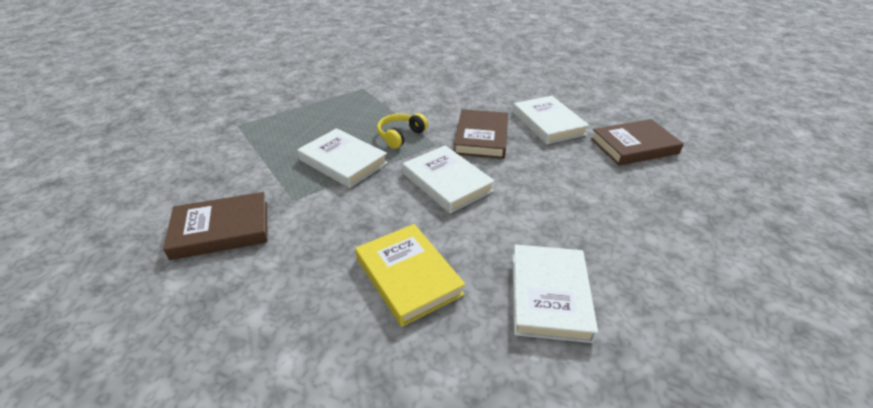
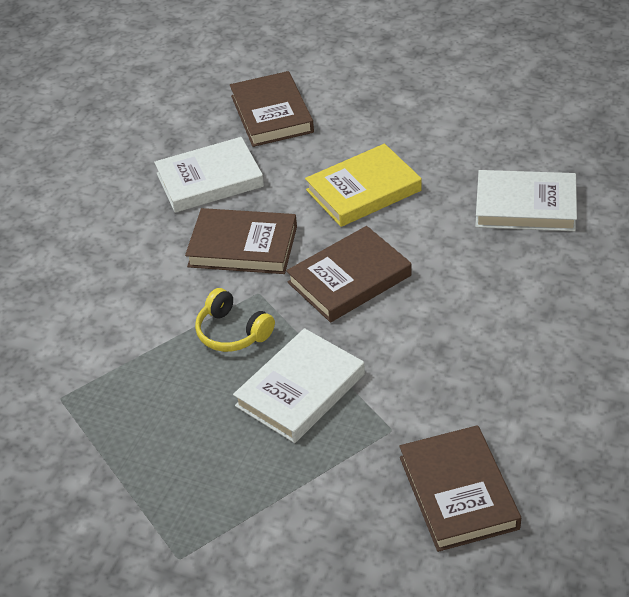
camera: 85 degrees left, 5 degrees up
(408, 276) = (515, 305): yellow book -> yellow book (363, 190)
(447, 182) = (349, 279): white book -> brown book

